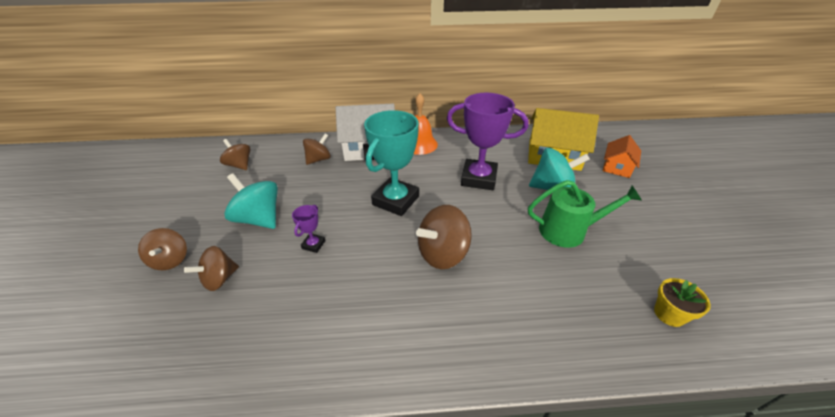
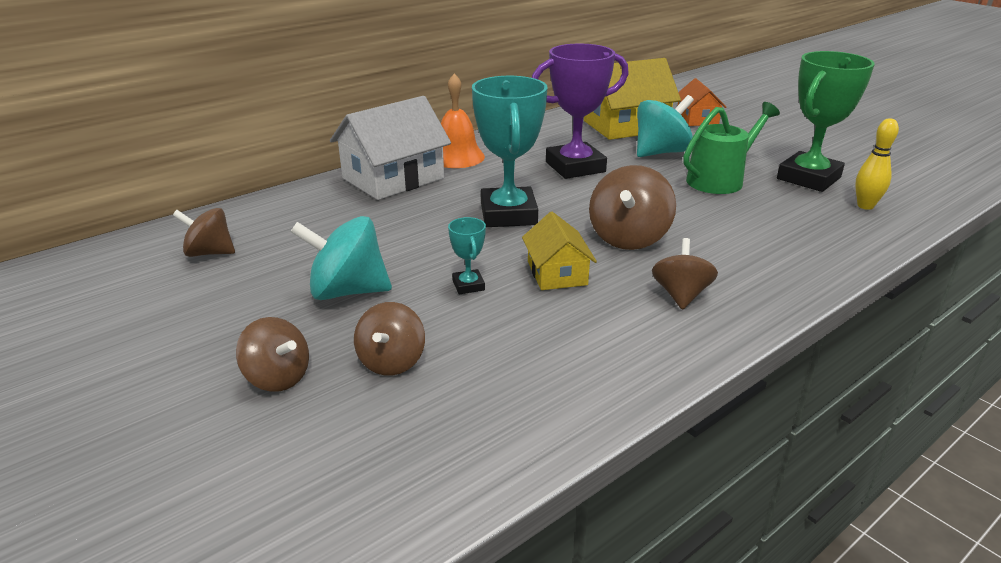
camera: 35 degrees left, 10 degrees down
(313, 245) = (468, 285): purple trophy -> turquoise trophy
(319, 159) = (335, 209): brown spinning top -> brown spinning top (680, 295)
(367, 260) = (557, 273): none -> yellow house
(648, 261) = (808, 178): none -> green trophy
(669, 314) = (865, 206): yellow flower pot -> yellow bowling pin

